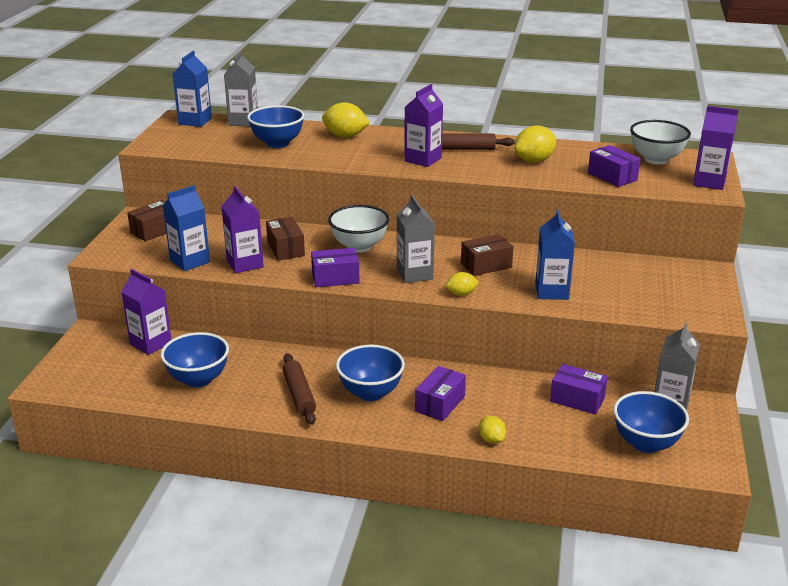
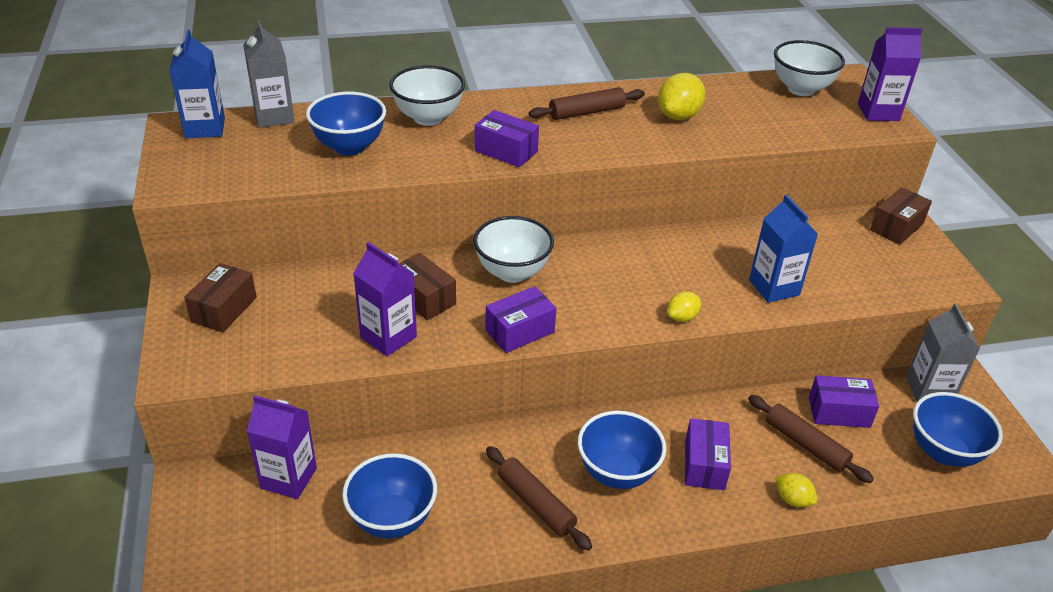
camera: 25 degrees left, 10 degrees up
(190, 261) = (311, 352): blue carton -> none
(345, 136) = (428, 118): yellow lemon -> white bowl
(414, 274) = (608, 300): grey carton -> none
(423, 159) = (552, 139): purple carton -> none
(486, 265) = (677, 266): brown box -> brown box (896, 227)
(531, 412) = (805, 445): none -> brown rolling pin
(612, 176) = (778, 124): purple box -> purple box (506, 151)

